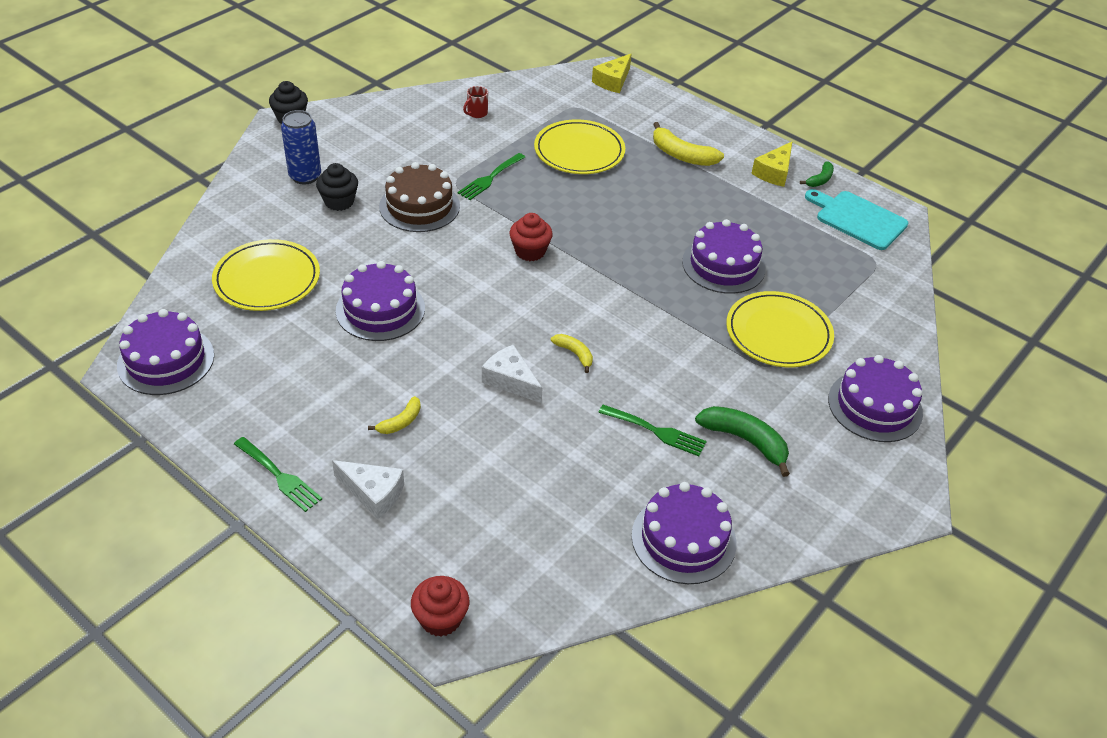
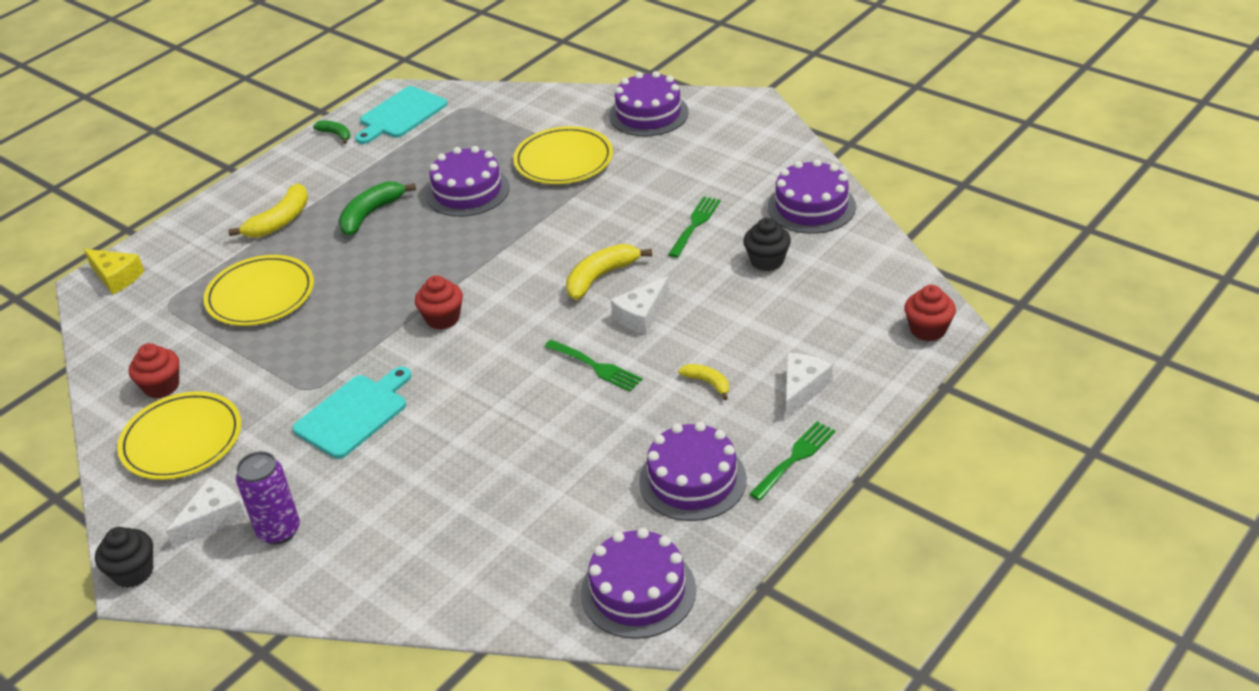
camera: 85 degrees left, 5 degrees down
(267, 279) = (490, 528): yellow plate -> yellow plate (182, 440)
(305, 176) = (279, 531): blue can -> purple can
(328, 147) = (213, 518): none -> white cheese
(339, 201) = (338, 488): black cupcake -> black cupcake (767, 261)
(380, 309) = (541, 421): purple cake -> purple cake (692, 480)
(419, 206) = (354, 414): brown cake -> turquoise cutting board
(476, 113) = (161, 386): red mug -> red cupcake
(490, 178) = (304, 361): green fork -> green fork (596, 367)
(574, 354) = (600, 277): yellow banana -> yellow banana, size x1.76
(745, 441) = (698, 177): green banana -> green banana (371, 214)
(774, 172) = (319, 161): yellow cheese -> none

